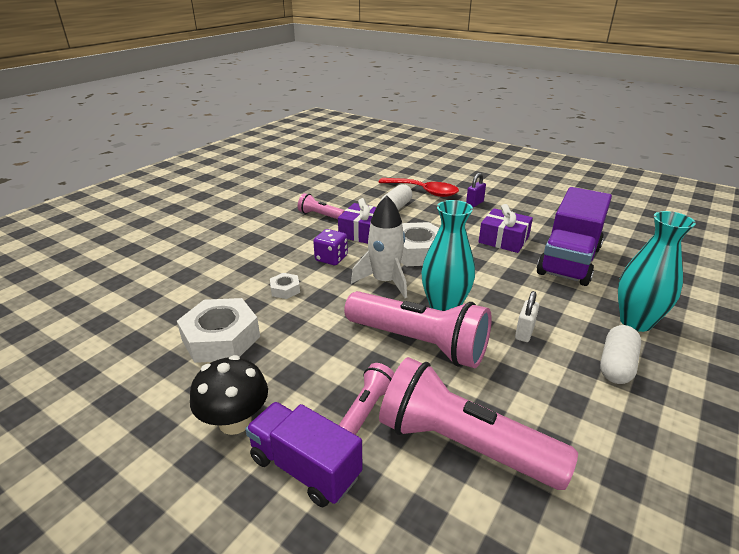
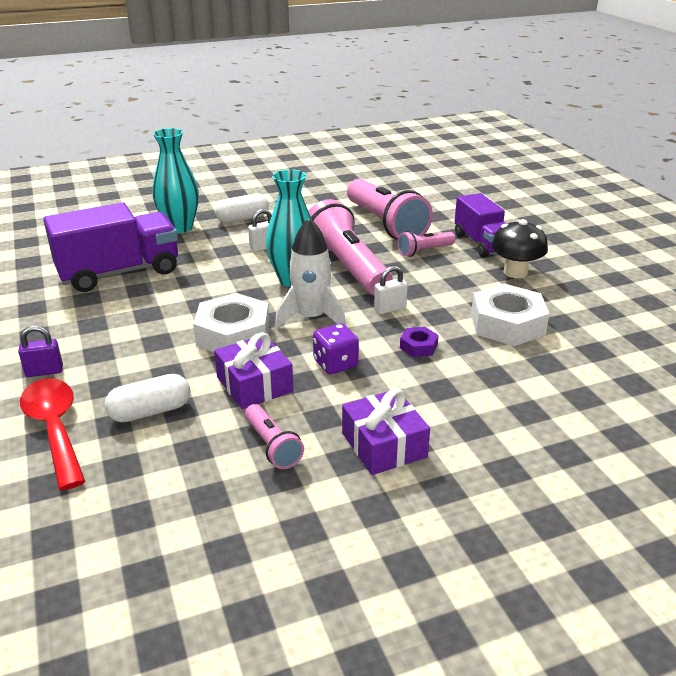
camera: 145 degrees left, 0 degrees up
(285, 289) = (418, 346): white nut -> purple nut
(334, 313) = (390, 309): none -> white padlock
(503, 240) = (125, 312): purple gift -> purple gift (384, 445)

